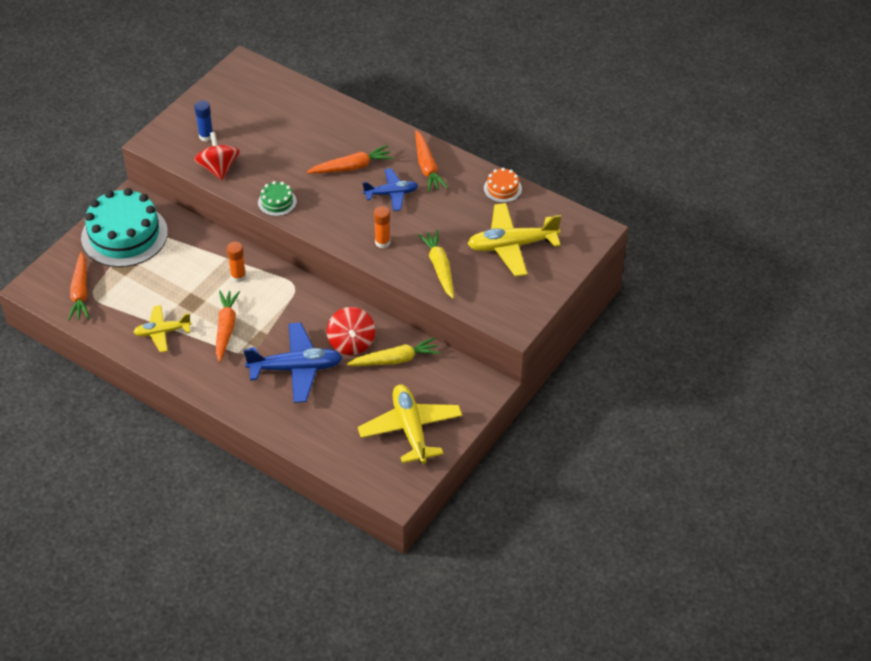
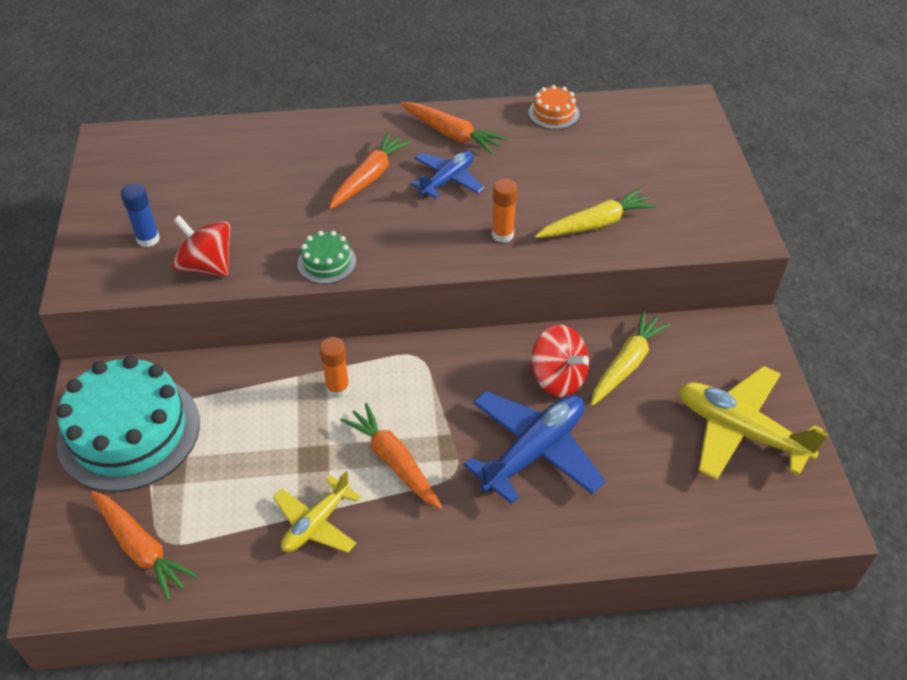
camera: 40 degrees left, 0 degrees up
(439, 267) = (595, 224): yellow carrot -> yellow carrot turned 120 degrees clockwise
(512, 246) = (635, 160): yellow plane -> none

